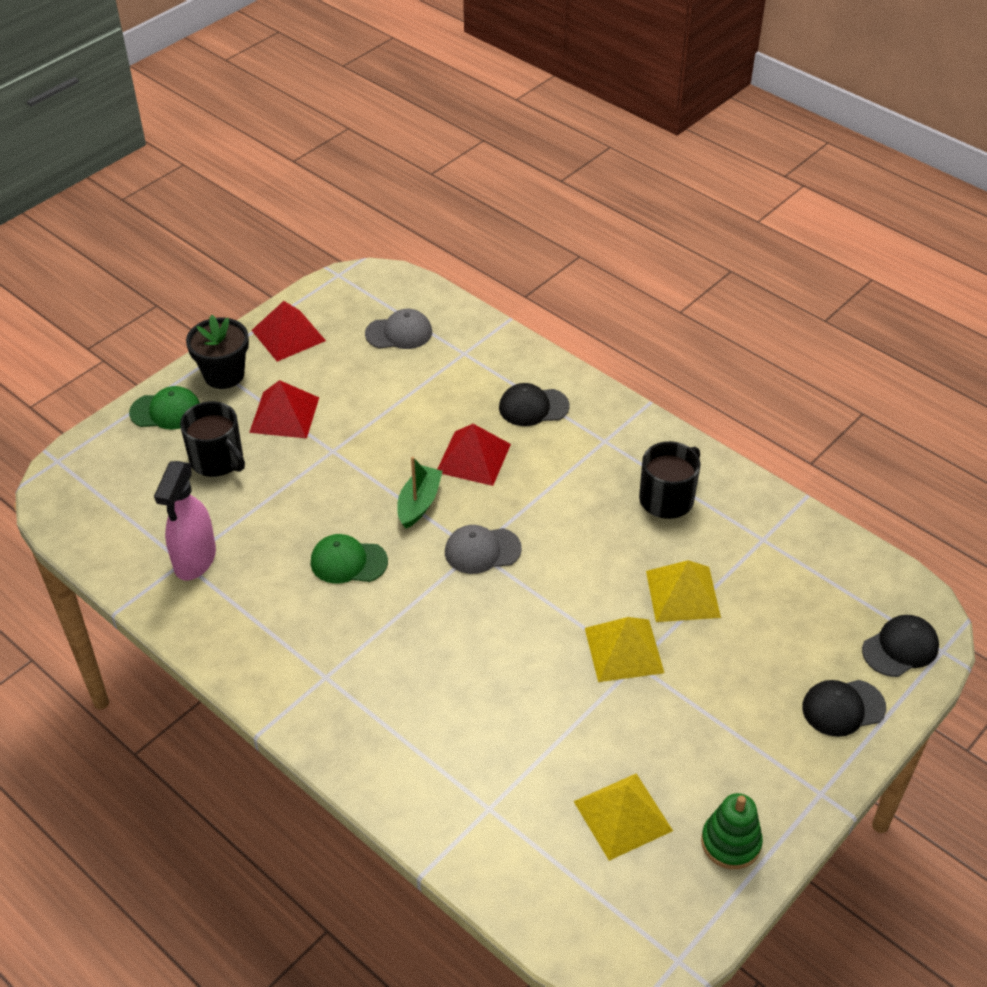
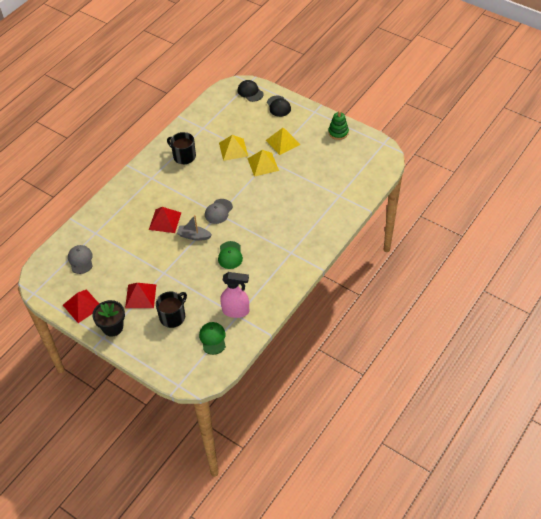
camera: 95 degrees left, 5 degrees up
(166, 411) = (140, 346): green cap -> green cap (213, 338)
(419, 503) = (194, 236): green boat -> grey boat
(482, 550) = (218, 211): grey cap -> grey cap turned 45 degrees clockwise
(533, 407) = (131, 203): black cap -> none
(622, 816) = (334, 160): yellow pyramid -> yellow pyramid (283, 142)

